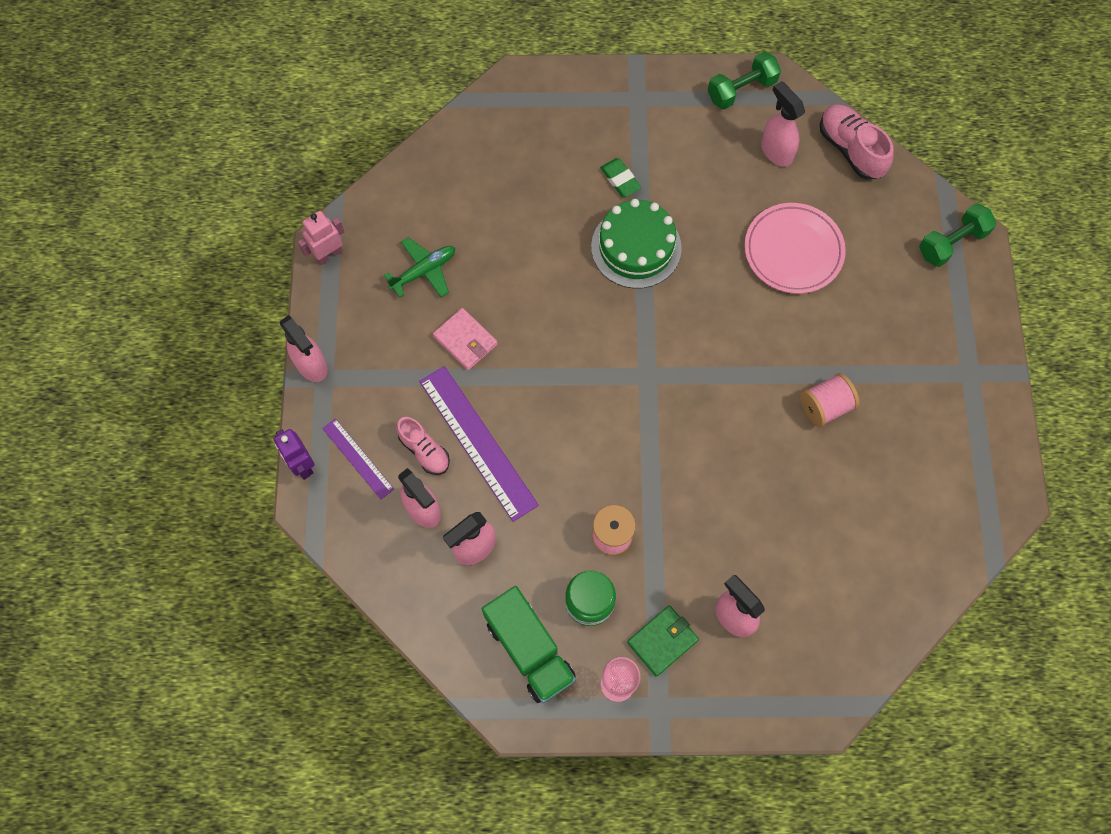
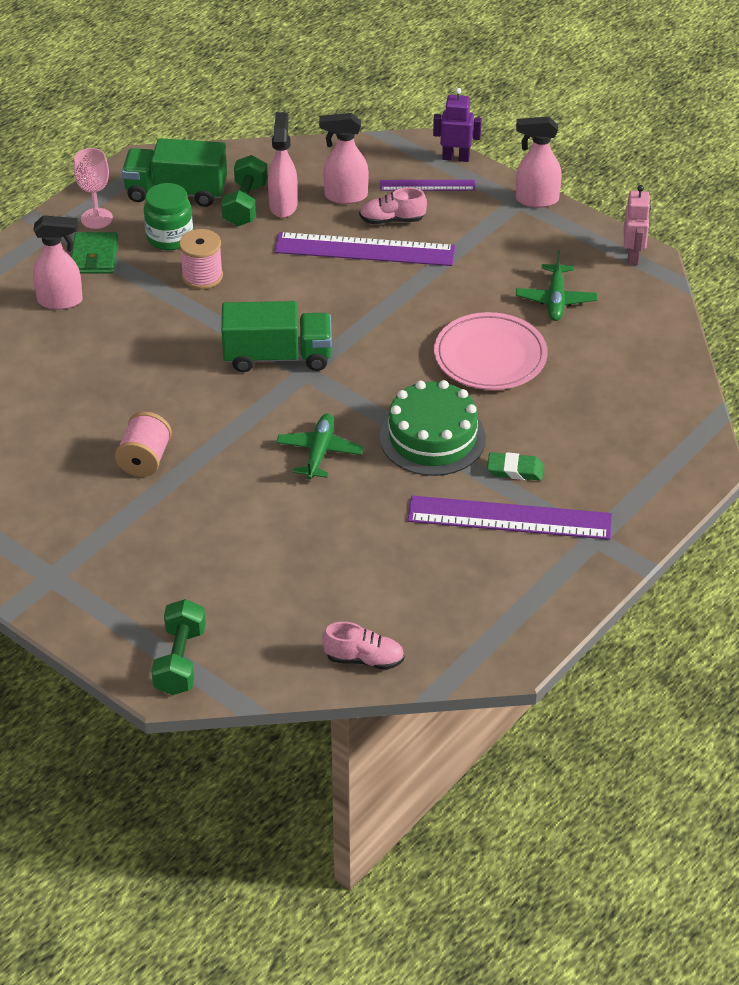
camera: 130 degrees right, 25 degrees down
(465, 340) = (462, 289): pink wallet -> none
(649, 406) = (277, 356): none -> green truck
(665, 154) = (509, 518): none -> purple ruler
(713, 304) = (319, 452): none -> green plane
(741, 90) = (523, 622): green dumbbell -> green dumbbell (245, 205)
(776, 151) = (424, 600): pink spray bottle -> none
(793, 251) = (307, 539): pink plate -> pink plate (490, 356)
(850, 149) = (364, 659): pink shoe -> pink shoe, size x0.67

